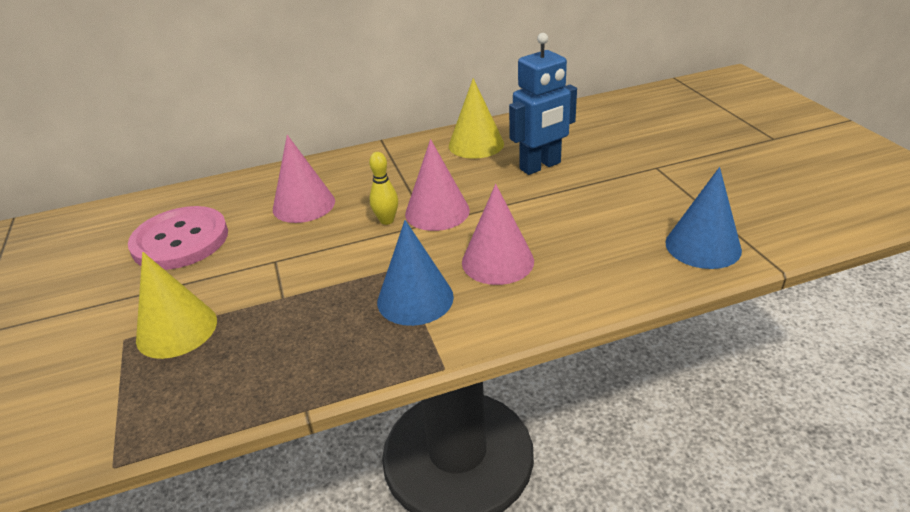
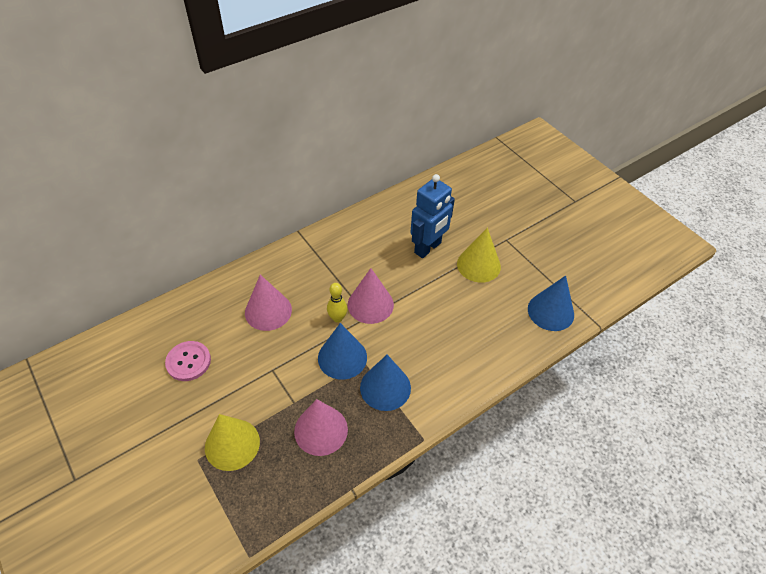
camera: 20 degrees left, 15 degrees up
(180, 240) = (188, 362): pink button -> pink button, size x0.62
(372, 259) = (342, 357): none -> blue cone
(476, 144) = (374, 229): yellow cone -> yellow cone (478, 265)
(497, 261) = (427, 345): pink cone -> pink cone (321, 430)

